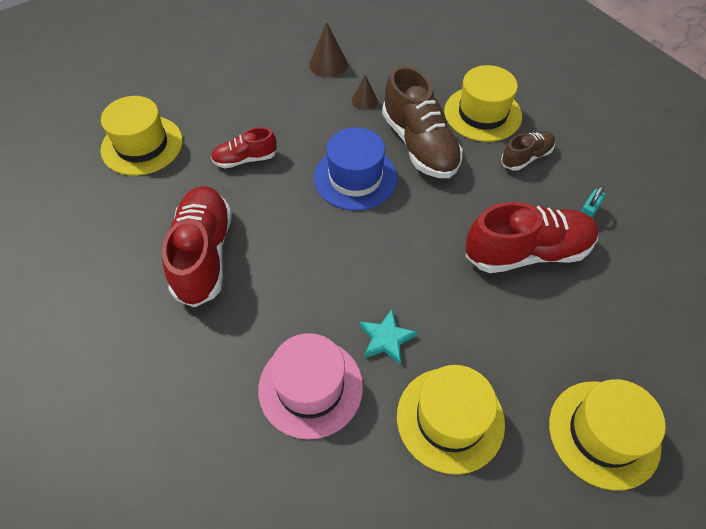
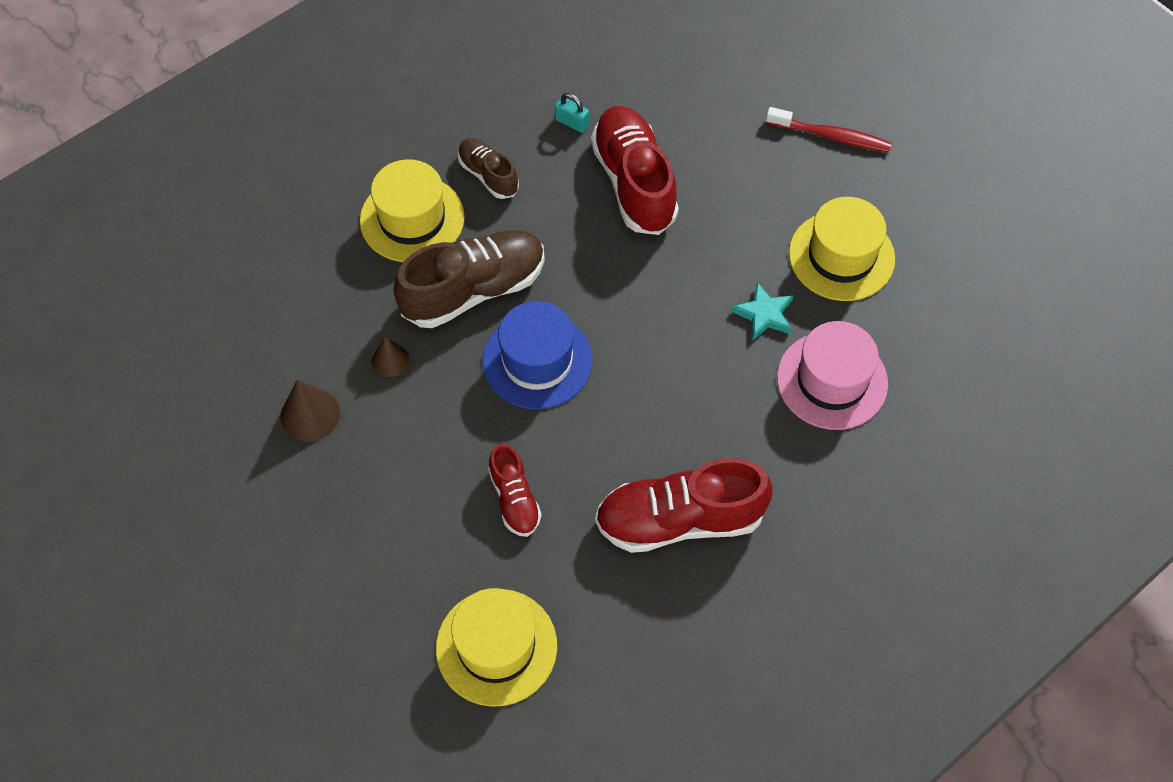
camera: 95 degrees left, 5 degrees up
(603, 433) = (831, 136): yellow hat -> red toothbrush

